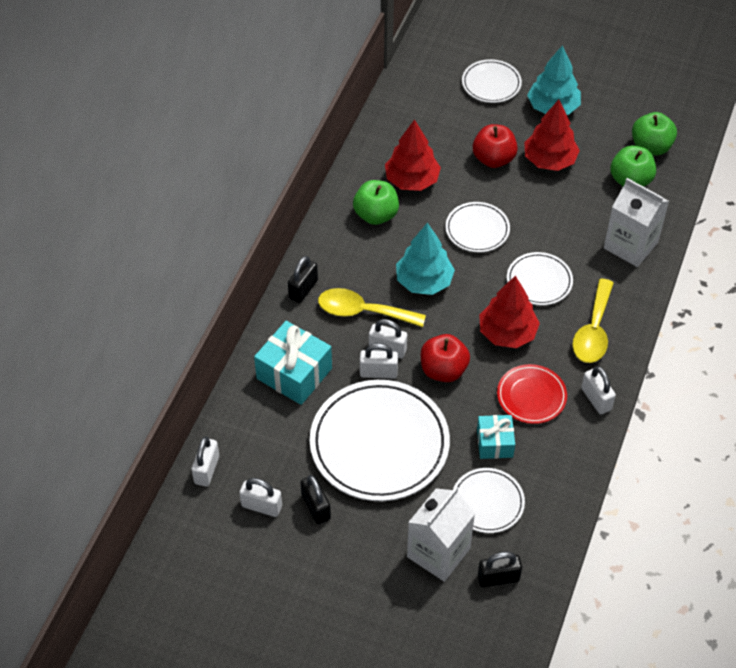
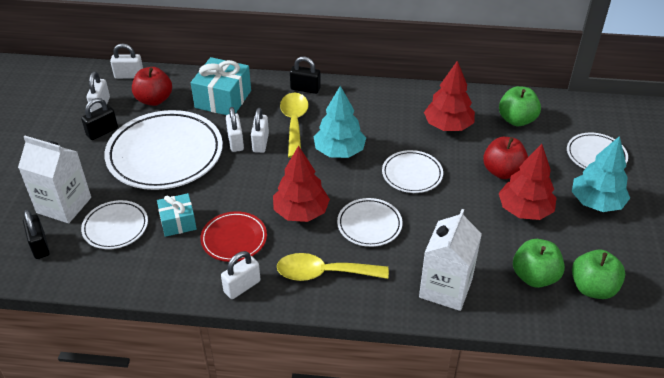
camera: 75 degrees right, 10 degrees down
(376, 215) = (399, 112): green apple -> green apple (516, 120)
(443, 370) = (248, 178): red apple -> red apple (154, 100)

